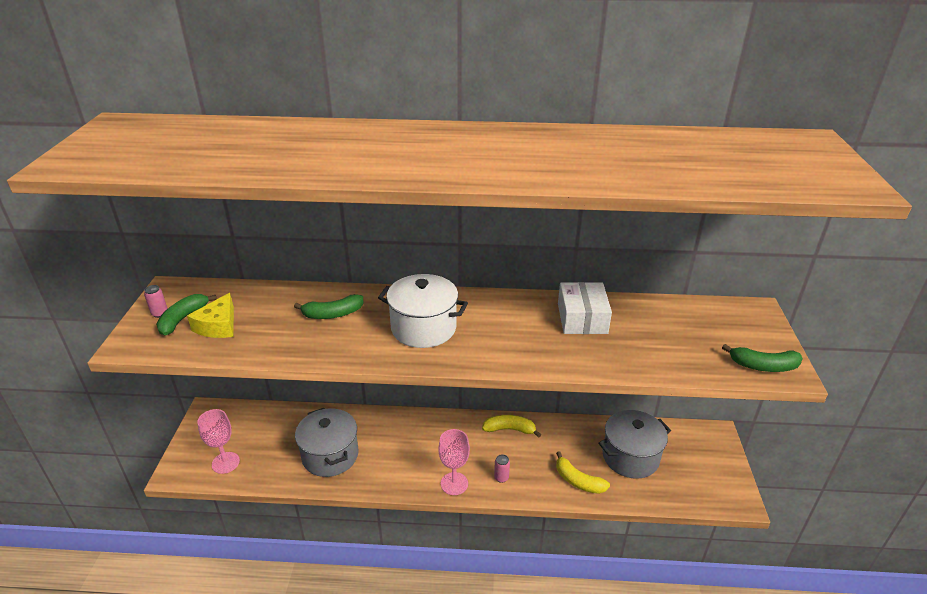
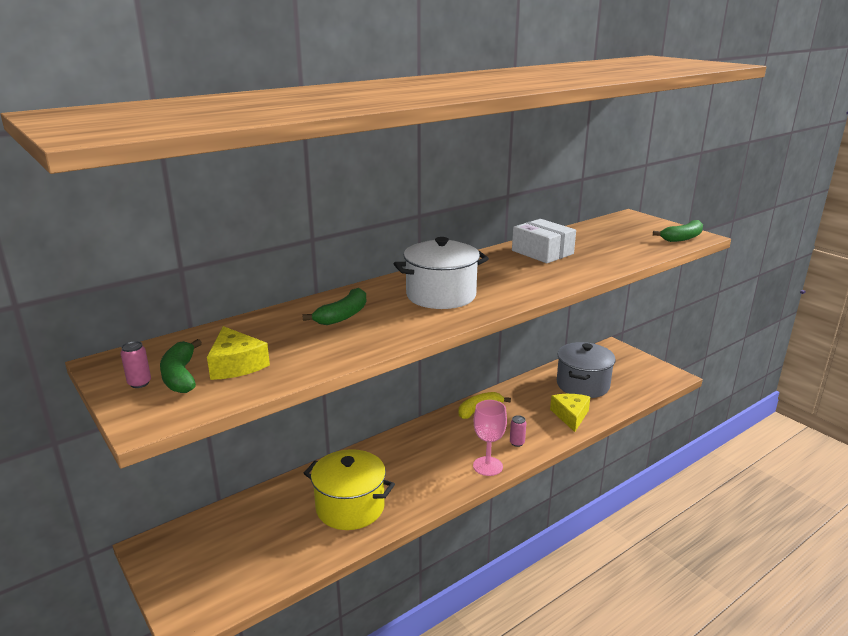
camera: 40 degrees left, 10 degrees down
(225, 463) = (241, 576): pink goblet -> none
(330, 455) = (350, 507): grey pot -> yellow pot
(578, 481) = (570, 416): yellow banana -> yellow cheese

